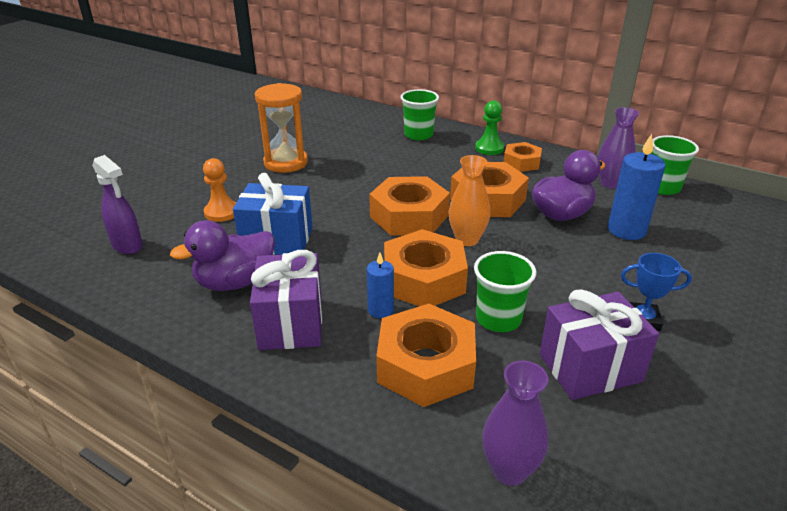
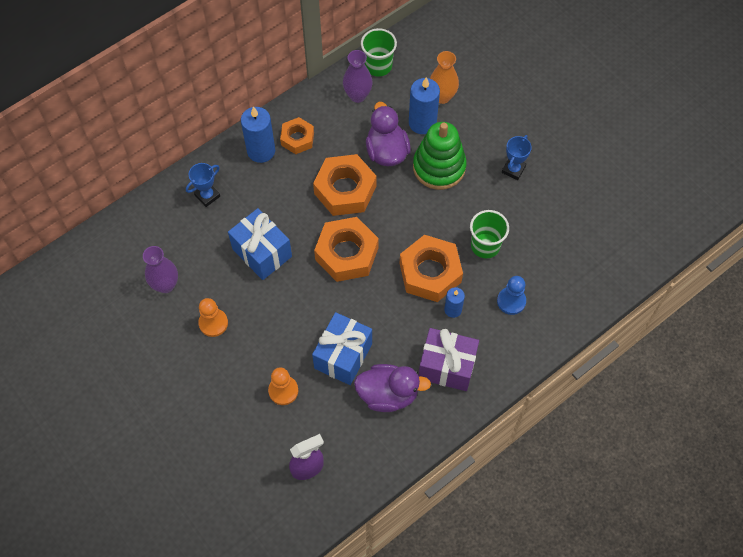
camera: 70 degrees left, 30 degrees up
(235, 282) = (388, 394): purple duck -> purple duck turned 75 degrees counterclockwise
(286, 163) = (213, 323): orange hourglass -> orange pawn
(377, 170) = (262, 252): none -> blue gift
(418, 135) = (207, 196): green cup -> blue trophy
(426, 365) = (511, 301): orange nut -> blue pawn
(467, 239) = (394, 227): orange vase -> orange vase (442, 96)
(489, 148) = (261, 151): green pawn -> blue candle
(509, 470) = (594, 290): purple vase -> purple vase (166, 285)
(579, 255) = (439, 167): none -> green stacking toy
(590, 368) = (541, 219): purple gift -> none

